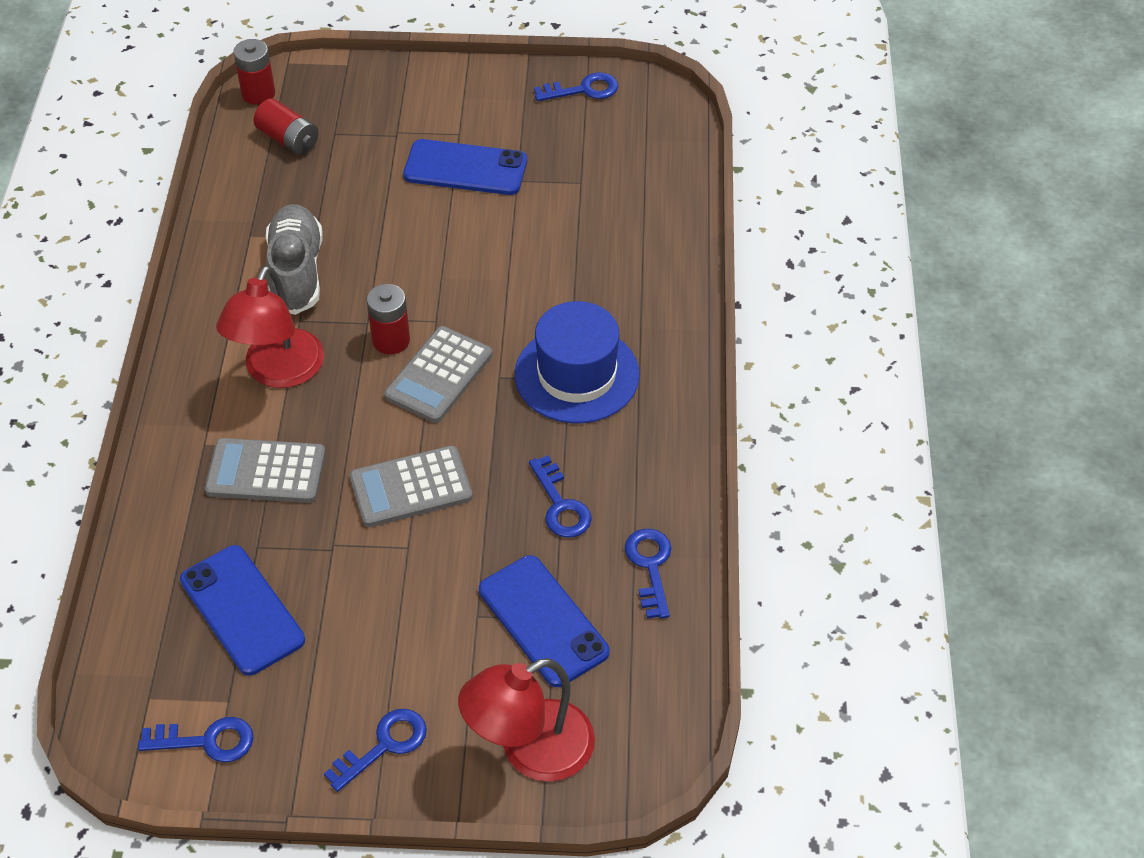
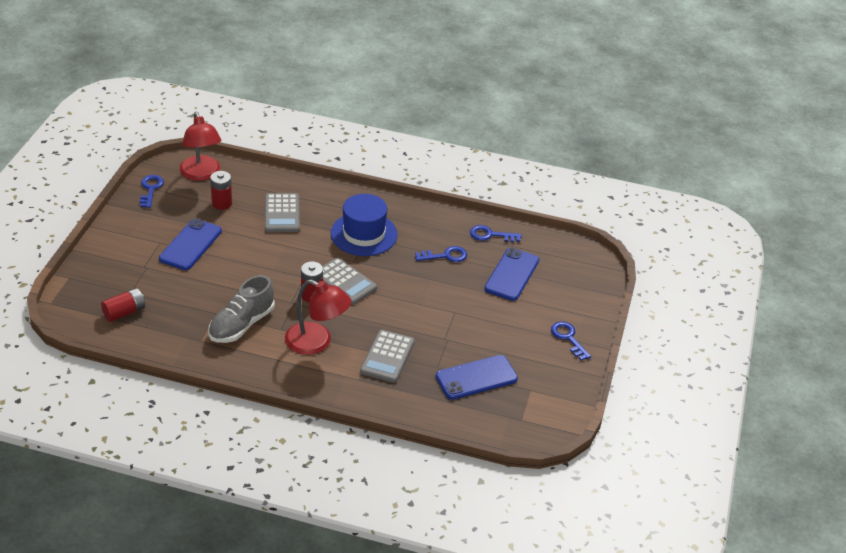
camera: 80 degrees left, 10 degrees down
(207, 741) = (552, 400): blue key -> none
(258, 94) = (73, 320): red battery -> red battery (222, 203)
(296, 272) = (241, 325): grey shoe -> grey shoe turned 60 degrees counterclockwise
(411, 488) = (417, 304): grey calculator -> grey calculator (282, 213)
(530, 750) = (581, 292): red lamp -> red lamp (201, 174)
(543, 621) = (512, 274): blue phone -> blue phone turned 45 degrees counterclockwise

